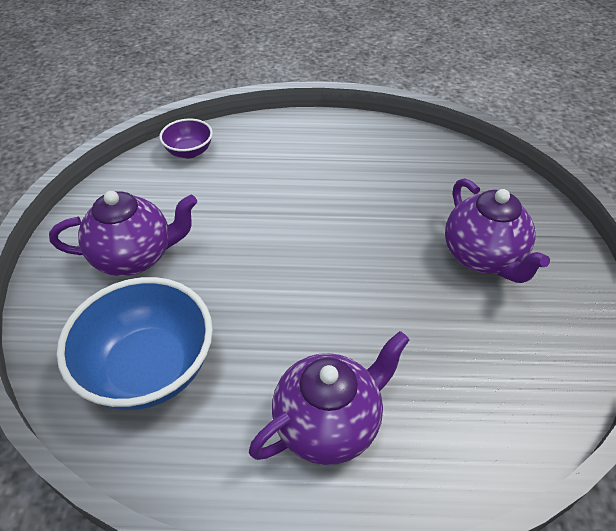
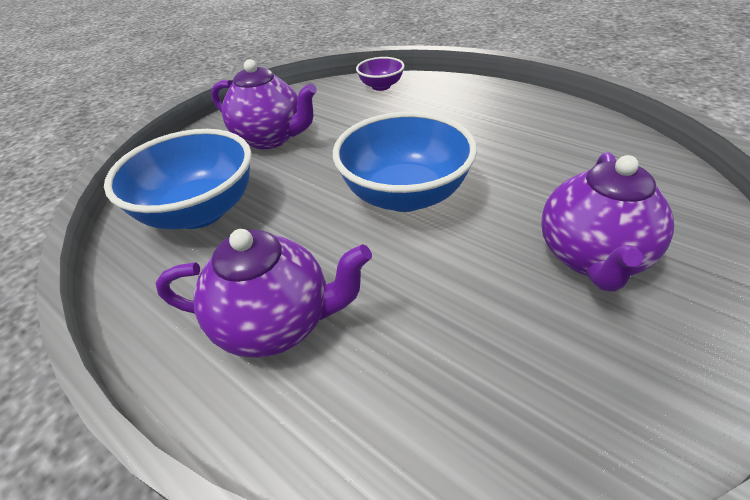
camera: 40 degrees right, 5 degrees down
(320, 263) = (405, 195): none -> blue bowl

